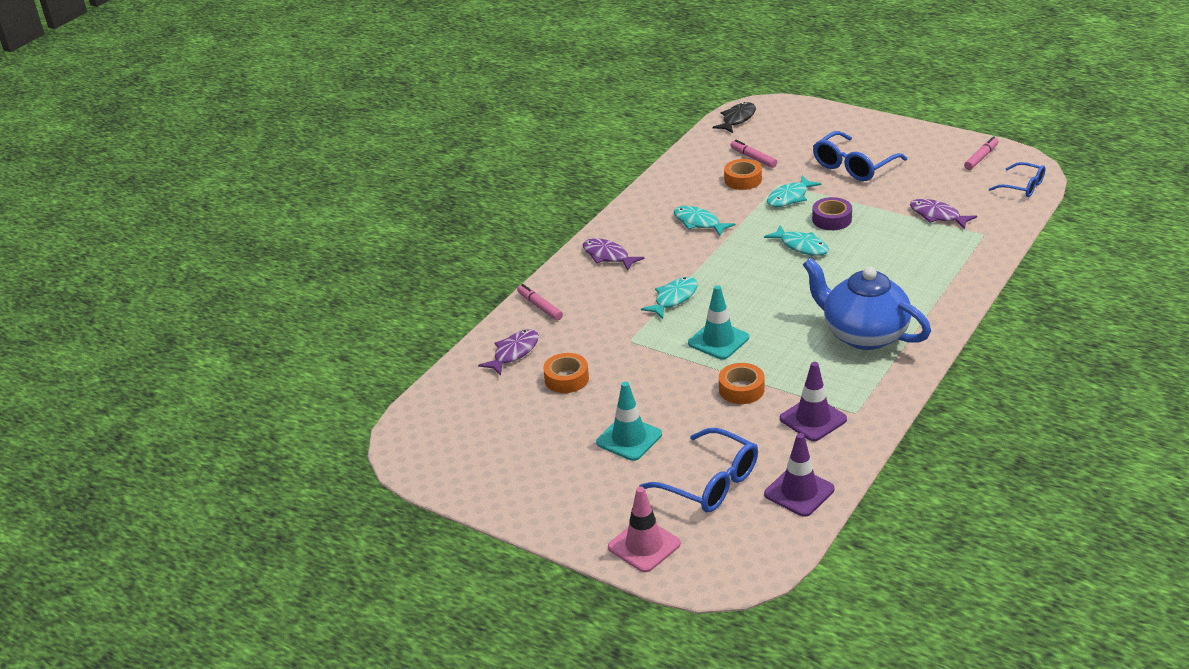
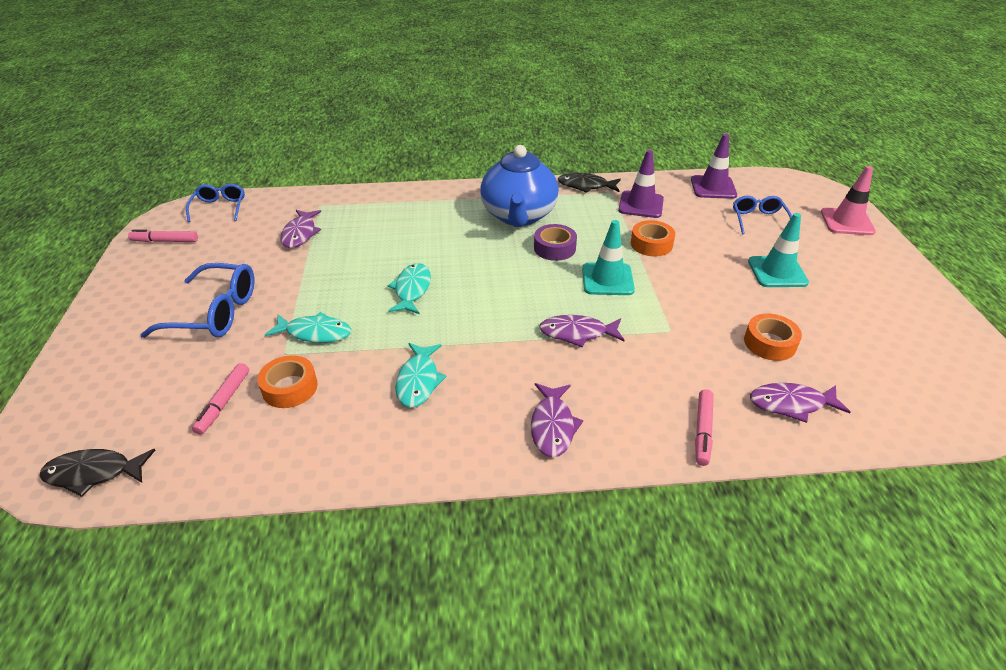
camera: 130 degrees left, 5 degrees up
(674, 298) = (577, 333): turquoise fish -> purple fish
(710, 483) = (758, 220): blue glasses -> blue glasses, size x0.63
(831, 219) = (345, 289): purple tape -> purple tape (554, 248)
(885, 401) = (585, 186): none -> black fish

